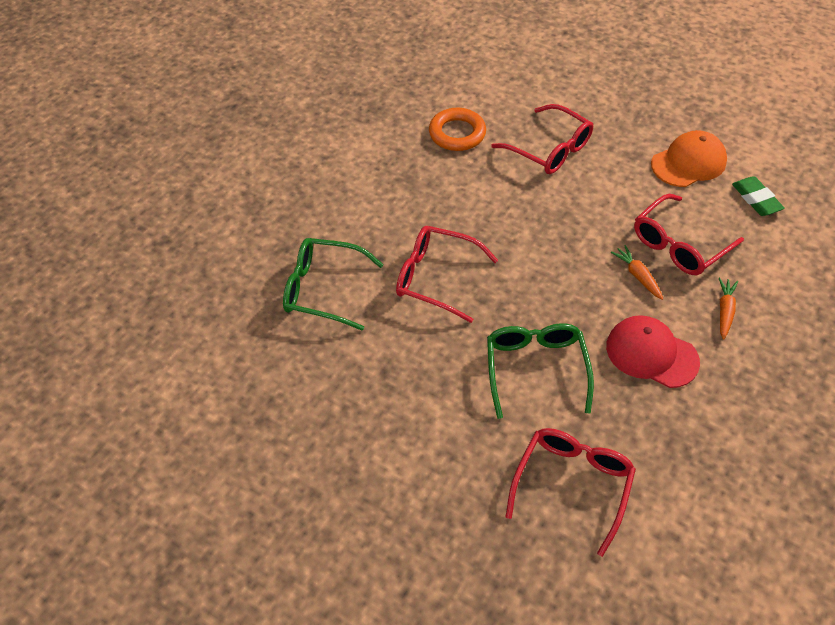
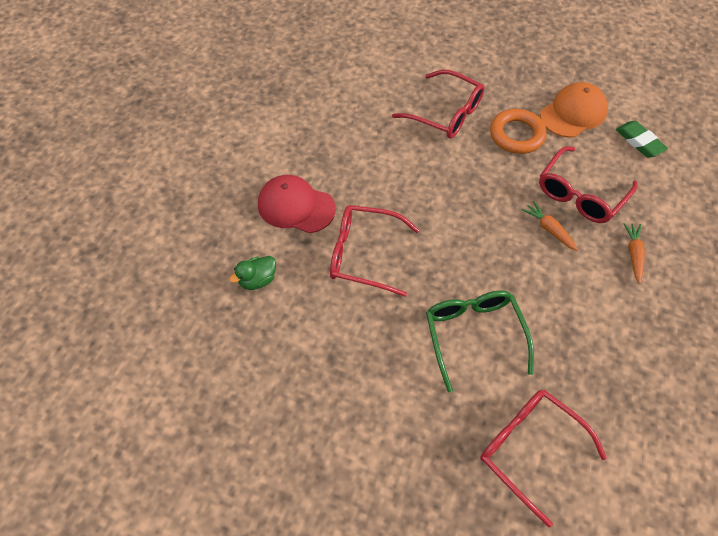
camera: 10 degrees left, 5 degrees up
(323, 289) = (257, 280): green glasses -> green duck
(457, 133) = (357, 107): orange ring -> orange ring (516, 135)
(572, 485) = (530, 449): red glasses -> red glasses turned 60 degrees counterclockwise
(651, 354) = (576, 305): red cap -> red cap (296, 206)

